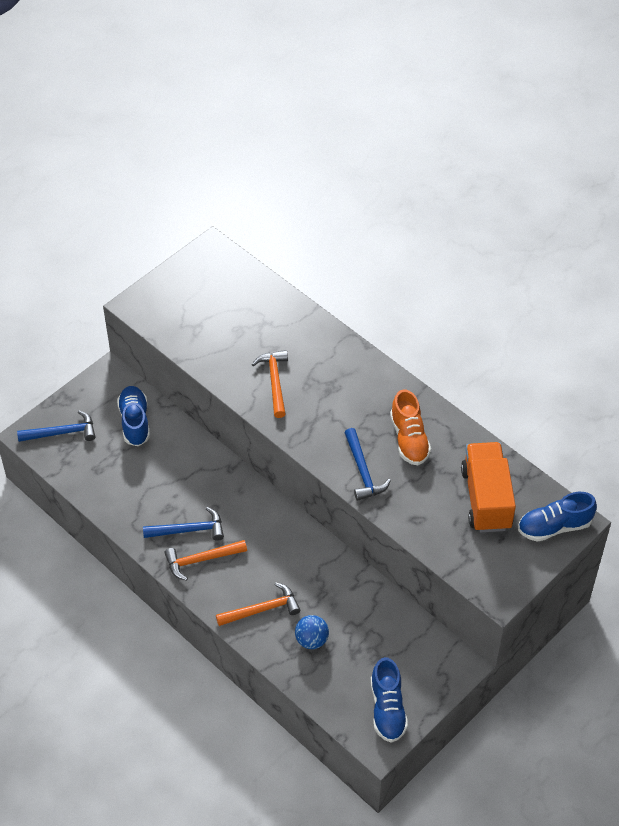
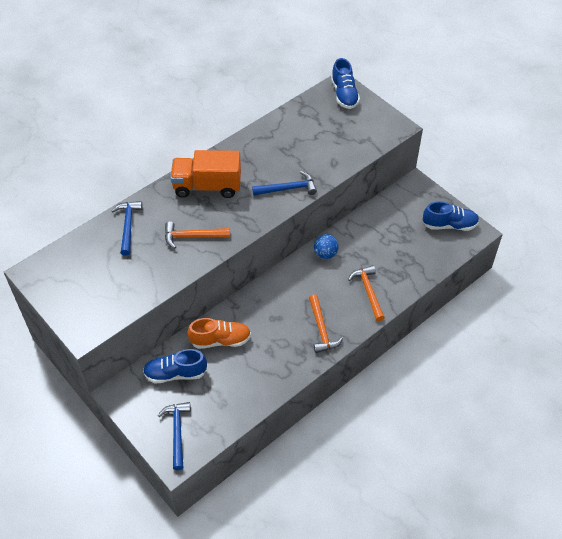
camera: 85 degrees left, 0 degrees up
(189, 530) = (292, 337): blue hammer -> blue hammer (128, 226)
(311, 640) = (395, 263): blue ball -> blue ball (325, 254)
(409, 439) = (261, 160): orange shoe -> orange shoe (220, 340)
(486, 499) = (319, 125): orange truck -> orange truck (207, 186)

